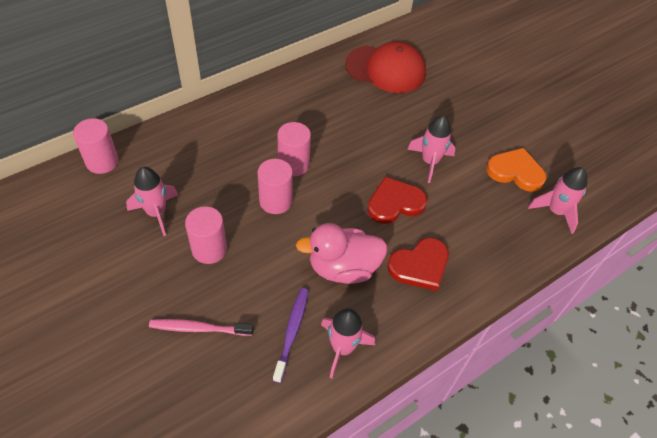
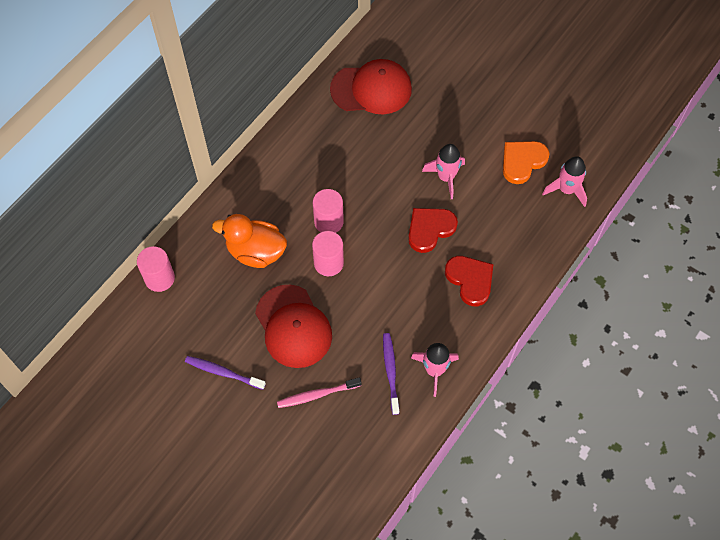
camera: 15 degrees left, 10 degrees up
(112, 270) = (223, 372): none -> purple toothbrush
(156, 213) = (233, 310): pink rocket -> none
(208, 168) = (255, 252): none -> orange duck
(209, 249) = (293, 326): pink cylinder -> red cap
(343, 268) = (409, 304): pink duck -> none
(420, 266) = (470, 280): red heart -> red heart turned 75 degrees counterclockwise
(515, 172) = (522, 162): orange heart -> orange heart turned 45 degrees counterclockwise

